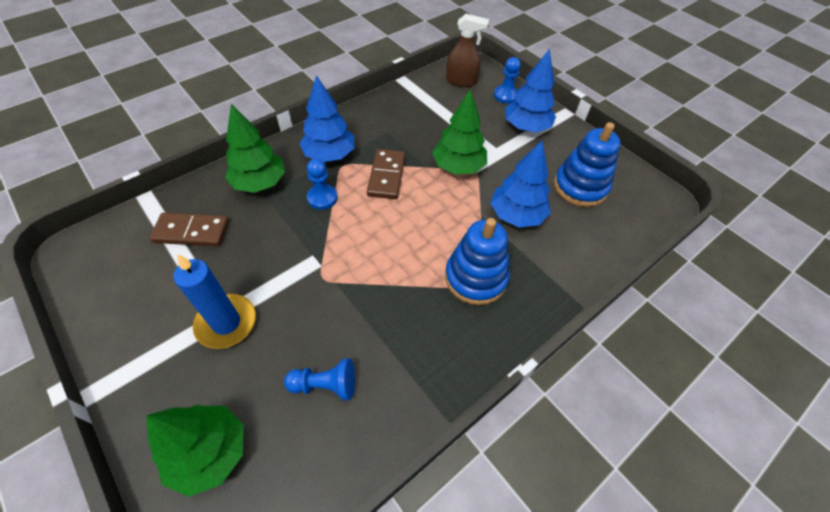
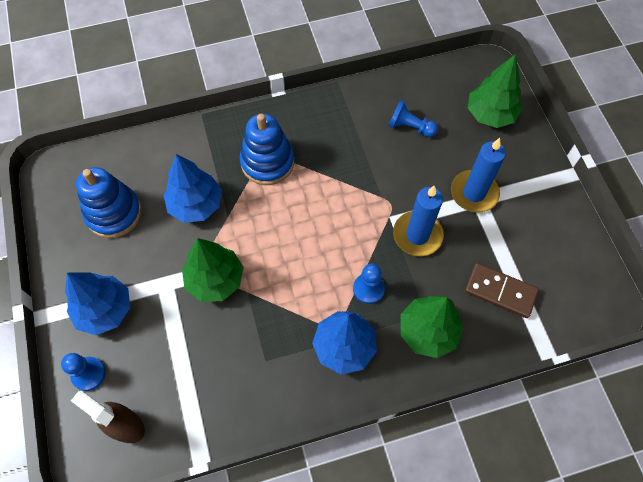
camera: 155 degrees left, 10 degrees up
(286, 256) = (417, 235): none -> blue candle
(386, 176) = (294, 294): brown domino -> none

